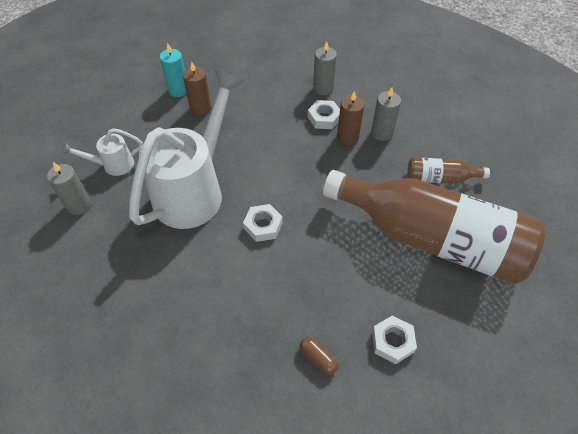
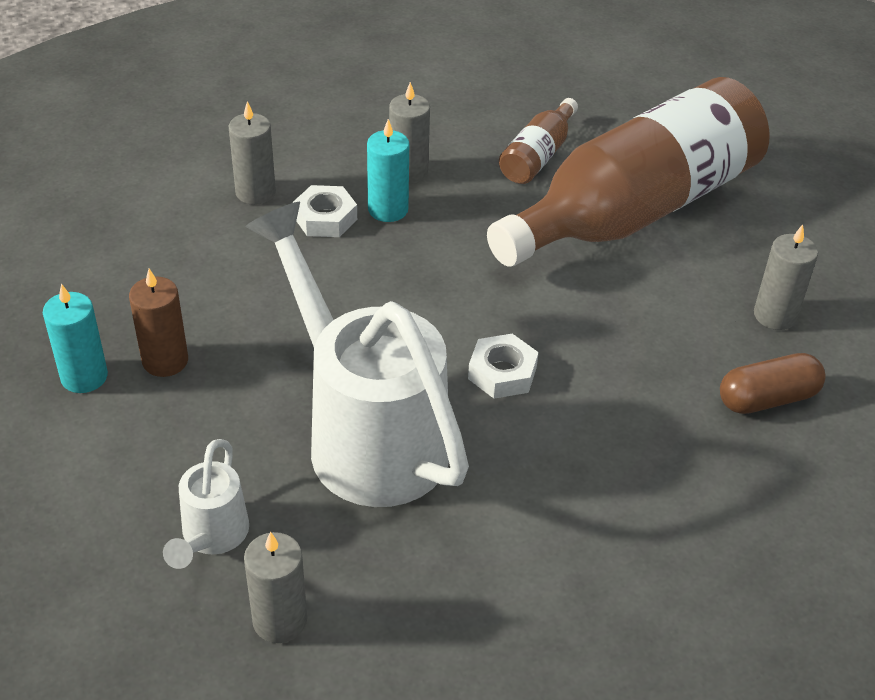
camera: 65 degrees left, 10 degrees down
(318, 358) = (767, 398): brown capsule -> brown capsule, size x1.56
(347, 137) = (388, 209): brown candle -> turquoise candle
(392, 341) = (775, 315): white nut -> grey candle

